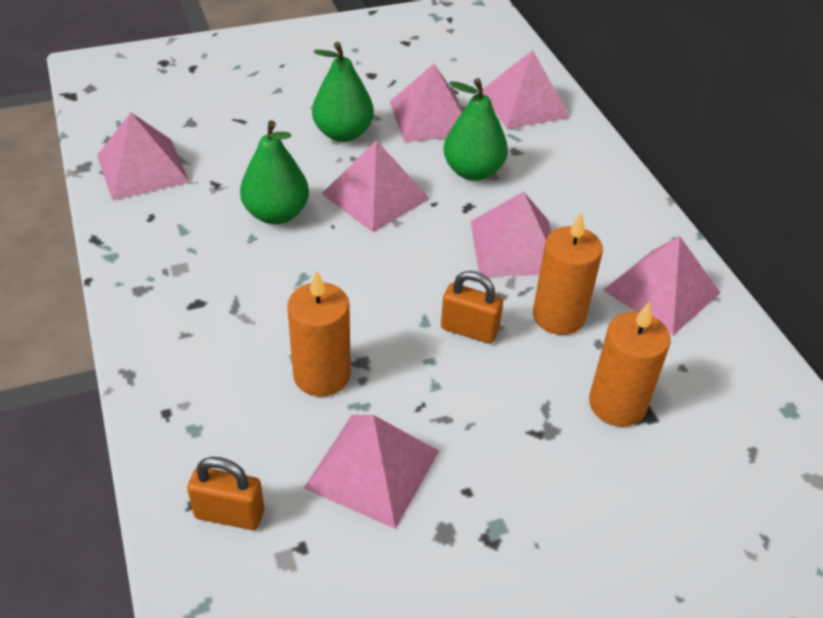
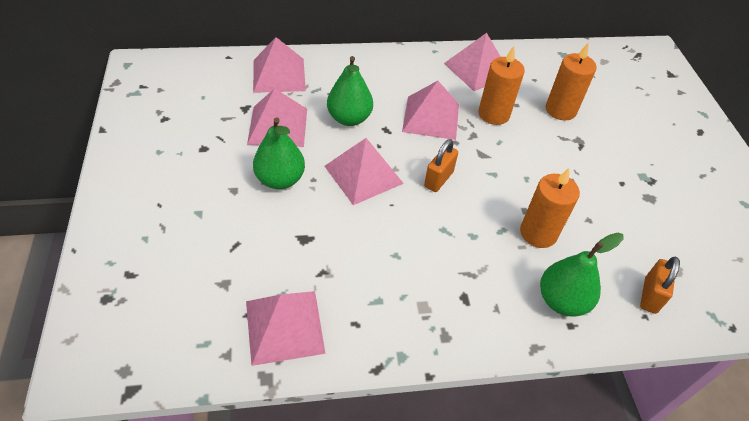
camera: 80 degrees left, 5 degrees up
(276, 214) = (371, 236): green pear -> green pear (562, 300)
(372, 469) = (610, 220): pink pyramid -> none
(469, 330) = (502, 155): orange padlock -> orange padlock (438, 179)

